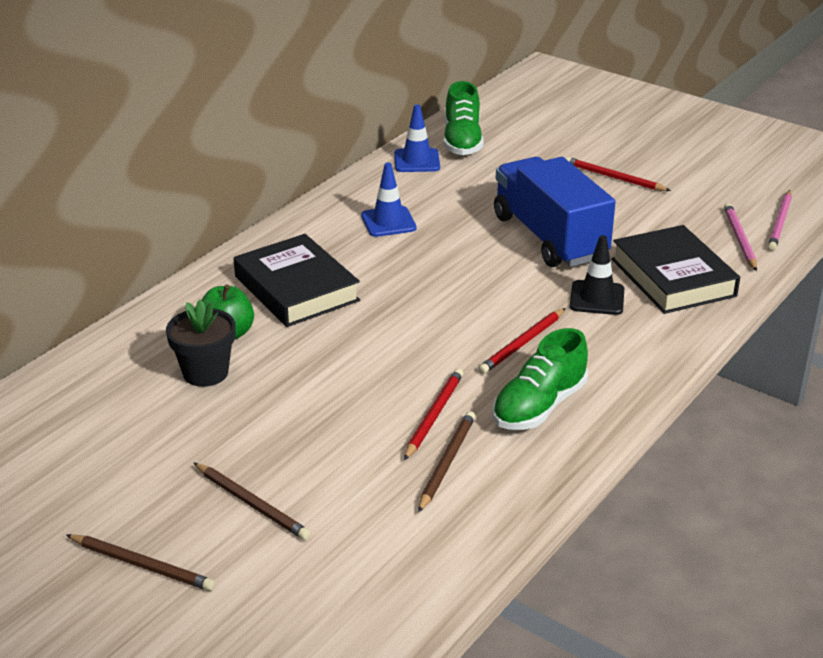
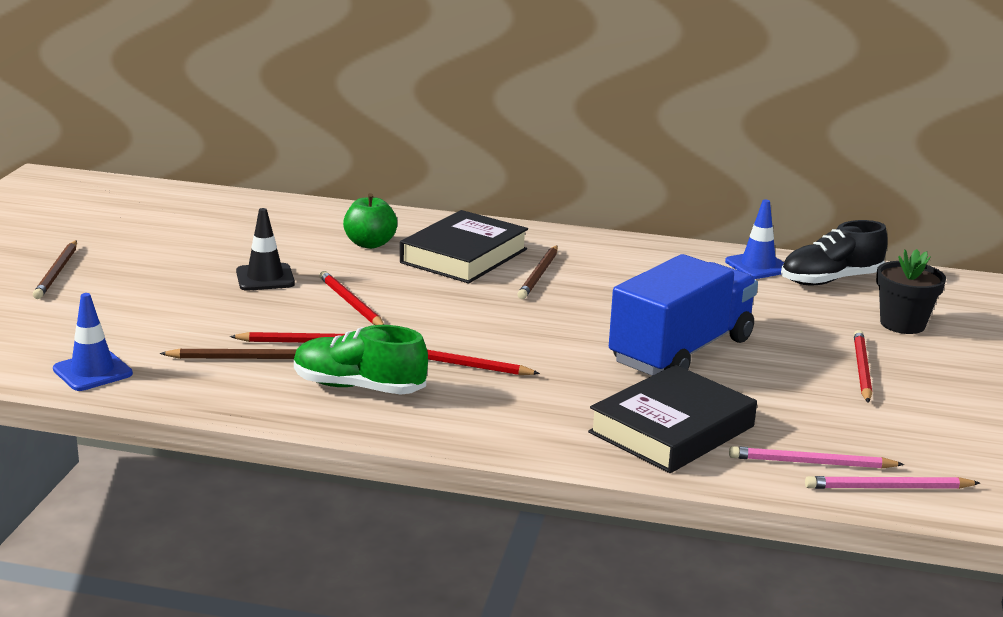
camera: 65 degrees right, 10 degrees down
(205, 373) = (308, 247): black flower pot -> black flower pot (902, 324)
(252, 504) = (145, 294): brown pencil -> brown pencil (539, 275)
(361, 375) = (350, 303): none -> red pencil
(388, 222) = (621, 273): blue traffic cone -> blue traffic cone (92, 371)
(462, 141) = (830, 280): green shoe -> black shoe
(597, 298) = (583, 391): black traffic cone -> black traffic cone (265, 278)
(739, 239) = (811, 463): pink pencil -> pink pencil turned 150 degrees counterclockwise

